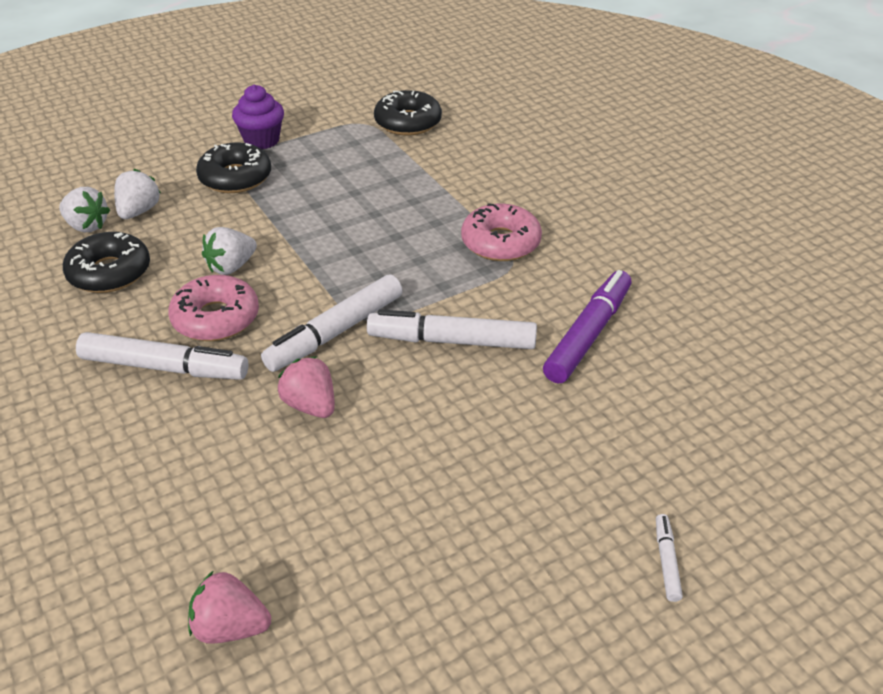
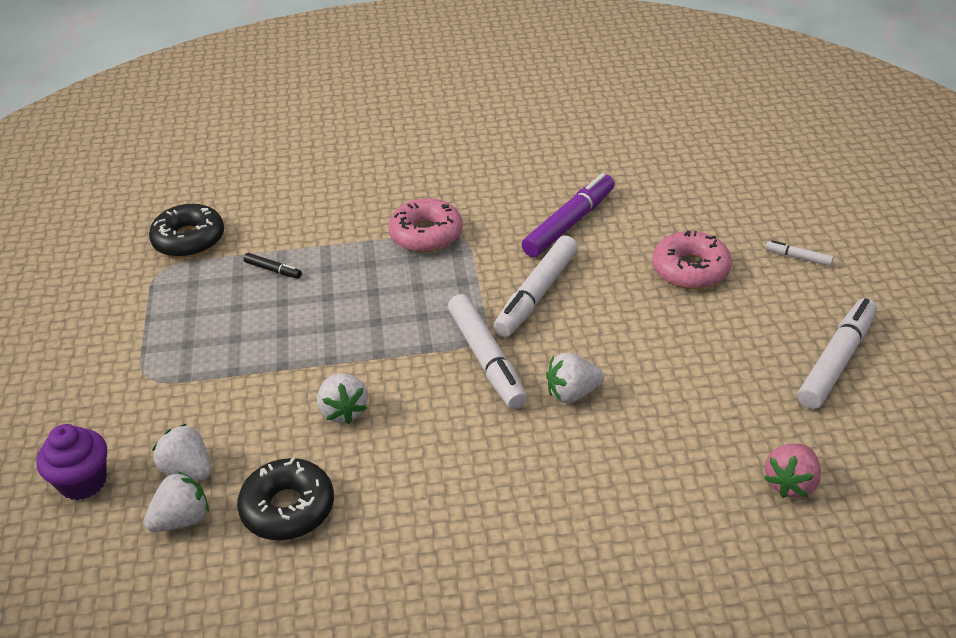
camera: 65 degrees left, 0 degrees up
(164, 367) = (470, 483): white marker -> white marker (836, 361)
(216, 318) = (418, 435): pink donut -> pink donut (690, 269)
(235, 178) = (185, 381): black donut -> none
(261, 140) = (127, 349): purple cupcake -> purple cupcake (83, 482)
(310, 405) = (572, 393): pink strawberry -> white strawberry
(394, 174) = (273, 270): none -> black marker
(588, 335) = (569, 223): purple marker -> purple marker turned 75 degrees clockwise

